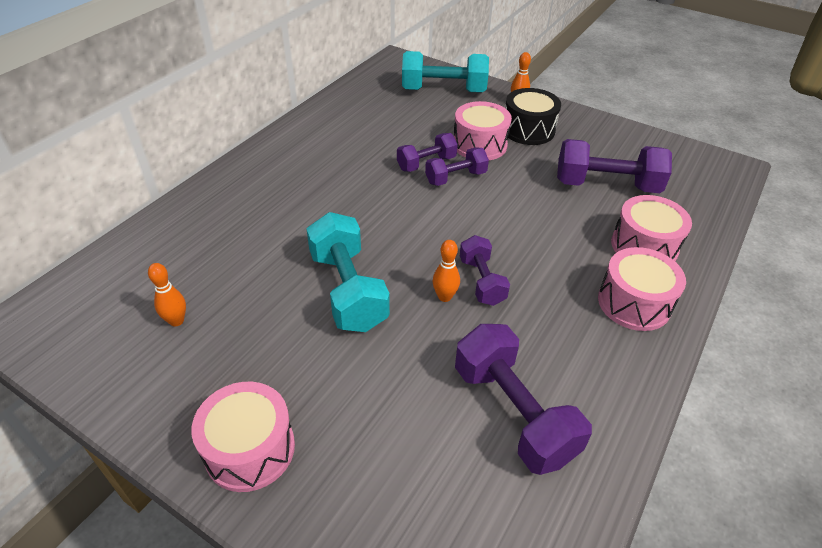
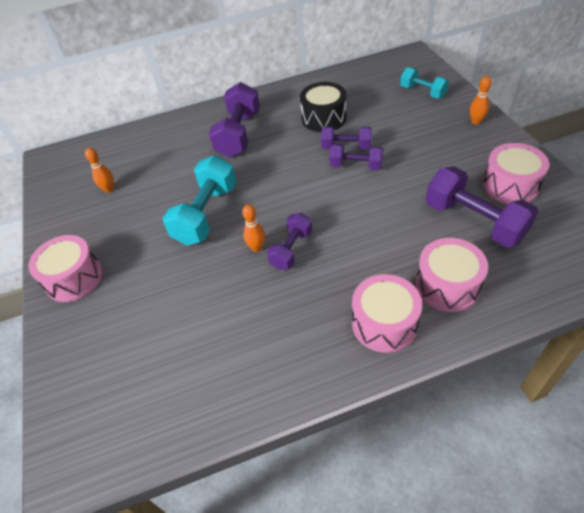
camera: 45 degrees right, 5 degrees up
(443, 91) = (422, 92): turquoise dumbbell -> turquoise dumbbell, size x0.60
(479, 145) = (403, 147): pink drum -> pink drum (510, 185)
(513, 413) = (216, 345): purple dumbbell -> purple dumbbell (239, 134)
(528, 130) = (458, 148): black drum -> black drum (324, 118)

